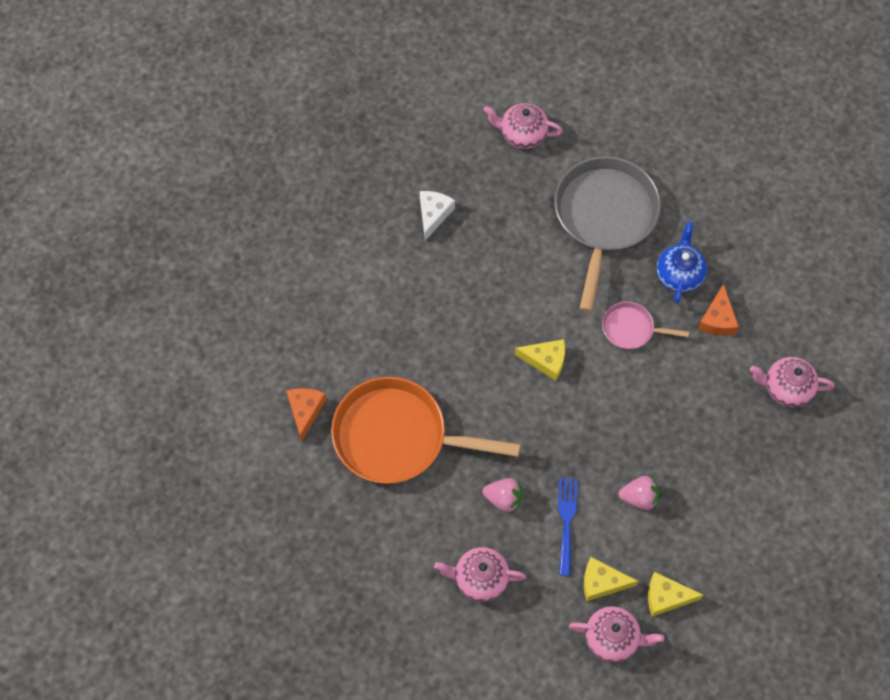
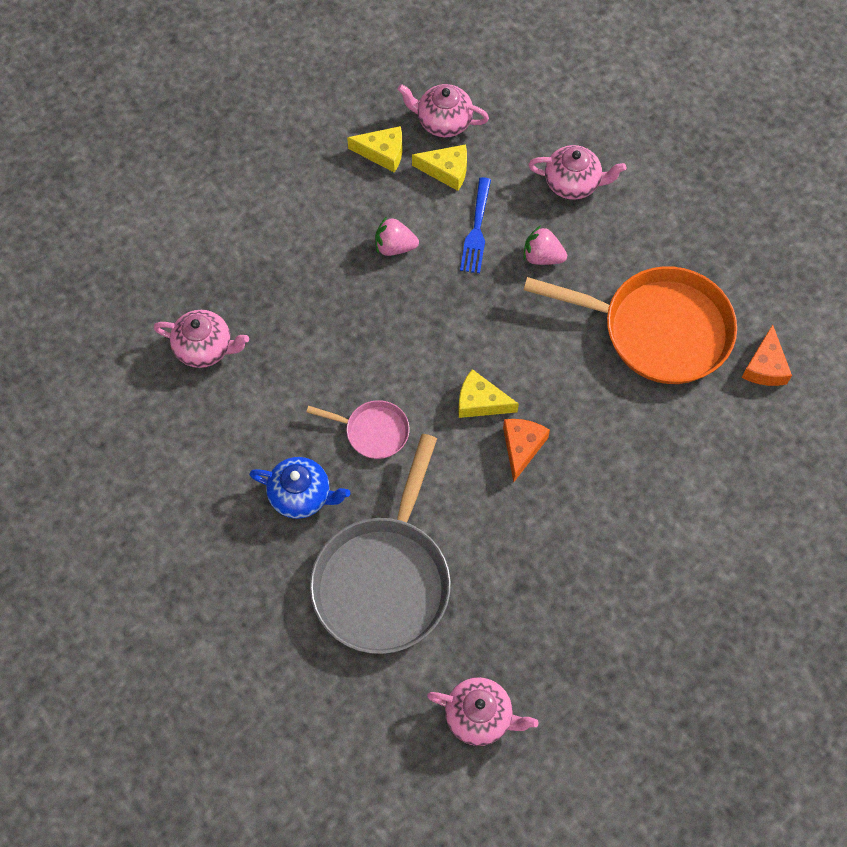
camera: 175 degrees left, 0 degrees up
(433, 214) = (608, 603): white cheese -> none
(679, 274) = (301, 495): blue teapot -> blue teapot turned 90 degrees counterclockwise
(717, 319) = (266, 435): orange cheese -> orange cheese (522, 447)

